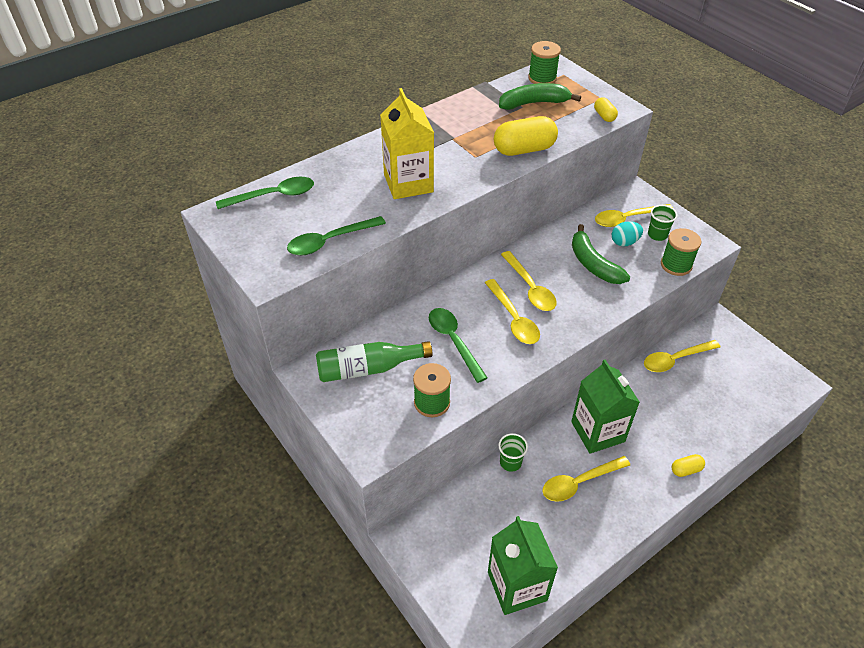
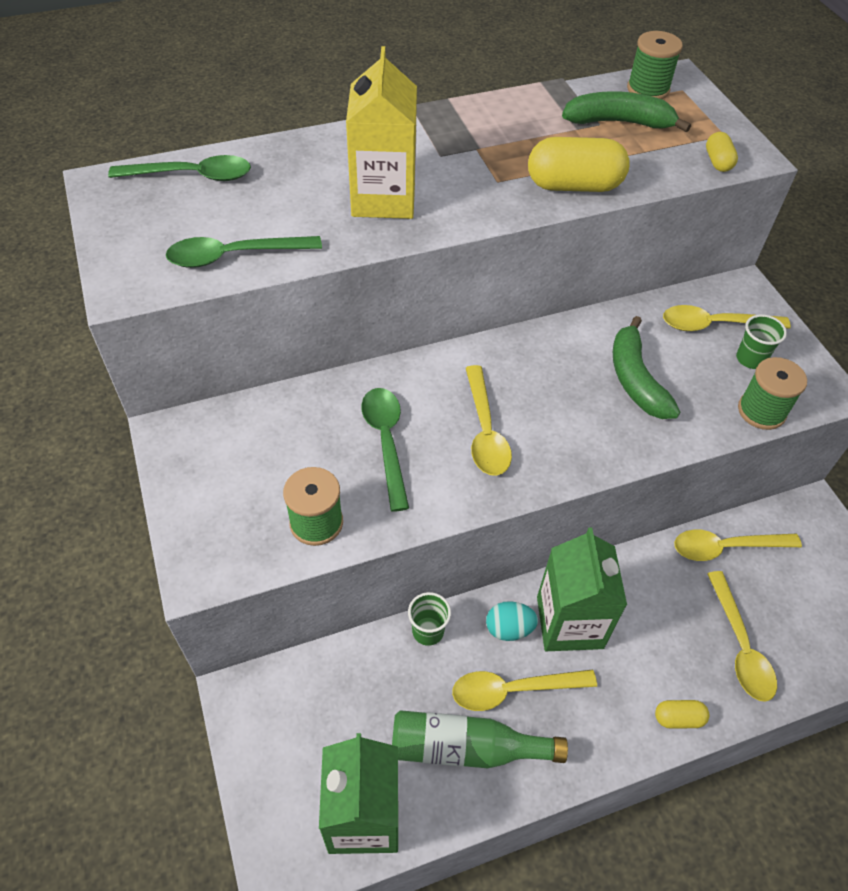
camera: 15 degrees right, 5 degrees up
(368, 369) = (252, 450): green bottle -> green bottle (466, 748)
(530, 288) = (528, 392): yellow spoon -> yellow spoon (740, 646)
(624, 242) = (696, 358): turquoise egg -> turquoise egg (509, 629)

